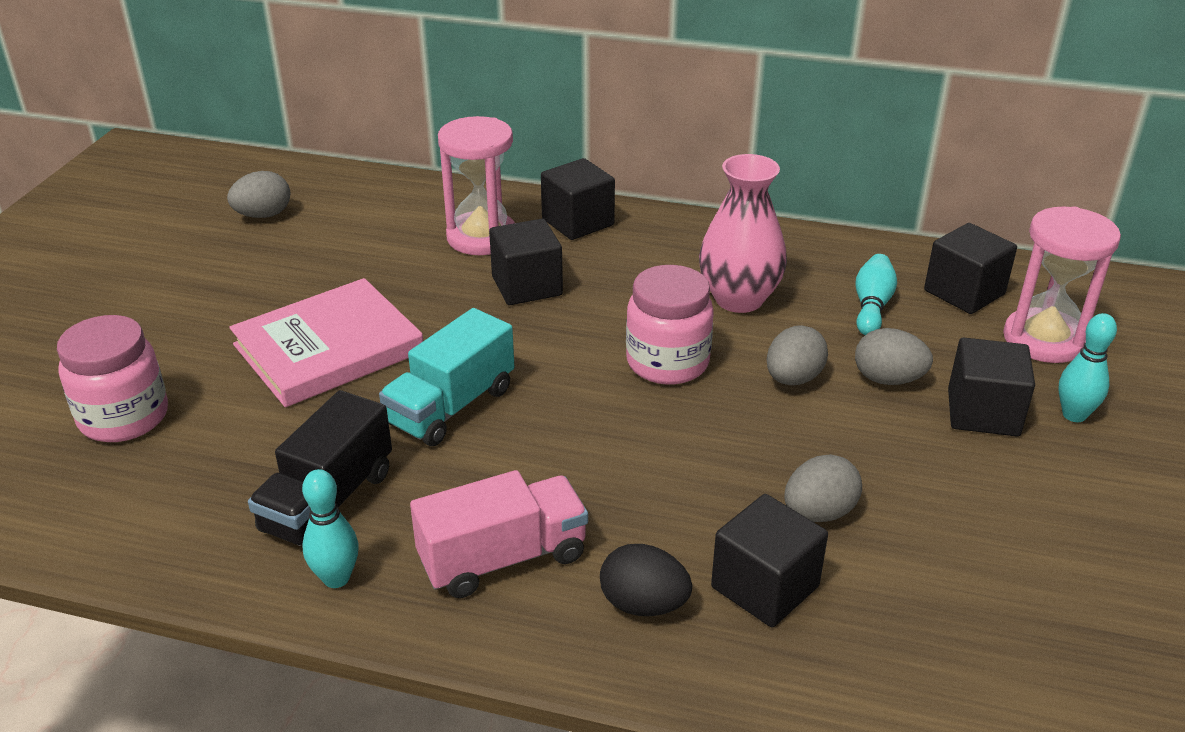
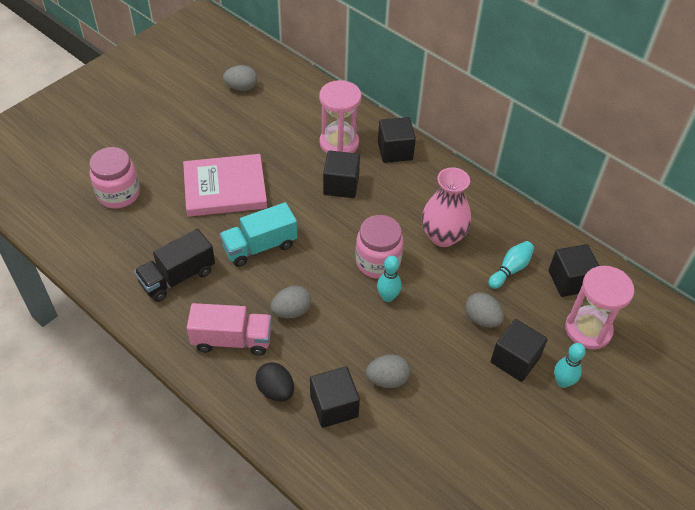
camera: 25 degrees right, 15 degrees up
(336, 578) = (159, 319): turquoise bowling pin -> turquoise bowling pin (388, 297)
(793, 379) = (433, 298): grey egg -> grey egg (291, 311)

